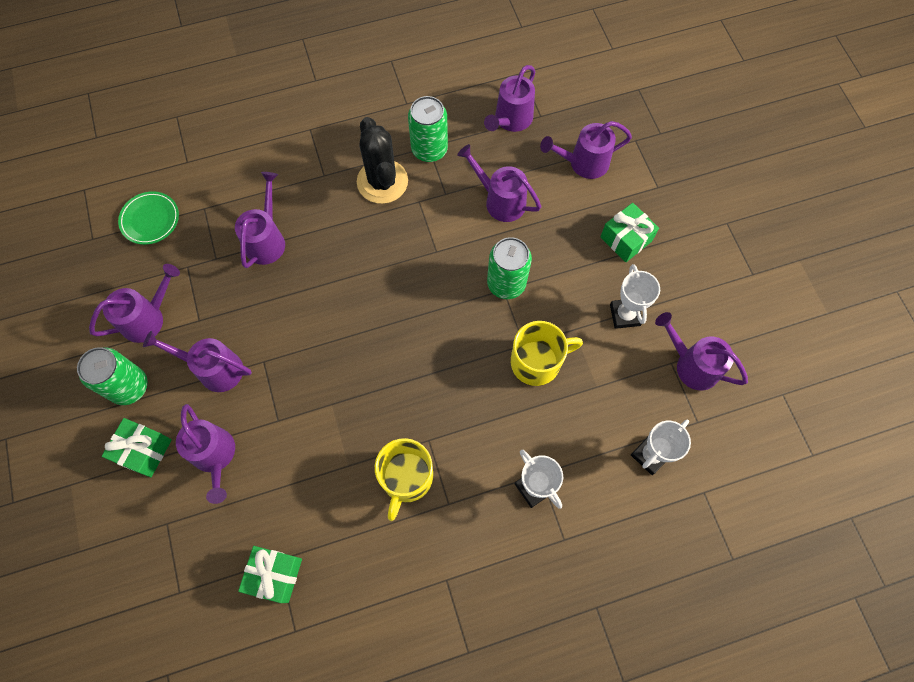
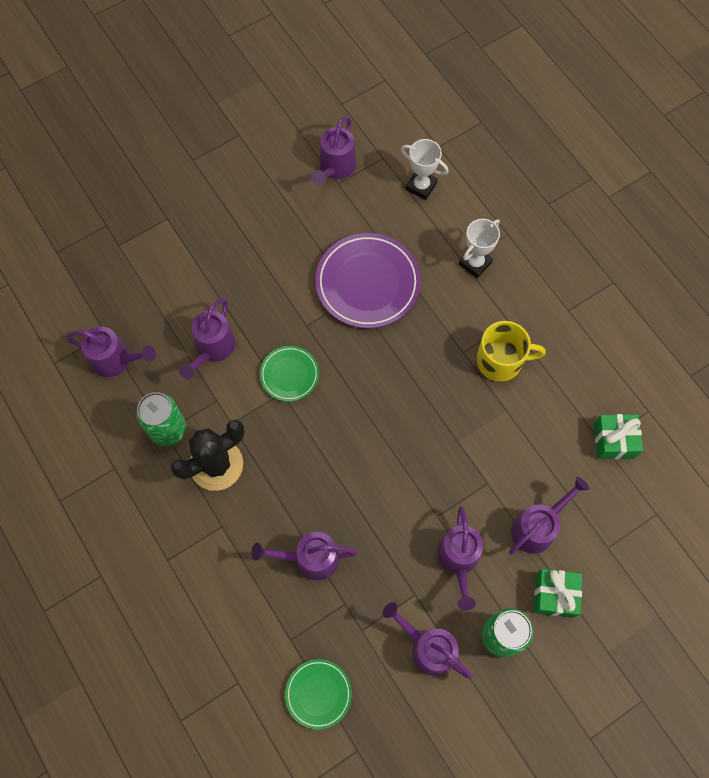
camera: 105 degrees left, 0 degrees up
(453, 262) = (289, 375): none -> green plate
(506, 283) = (299, 324): green can -> none
(537, 362) = (367, 283): yellow mug -> purple plate
(583, 163) = (154, 285): purple watering can -> none
(625, 315) = (304, 224): white trophy -> none
(626, 239) = (228, 235): green gift -> none

